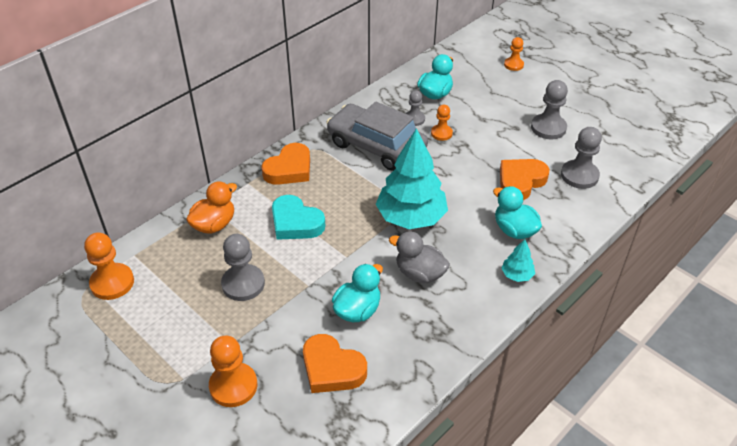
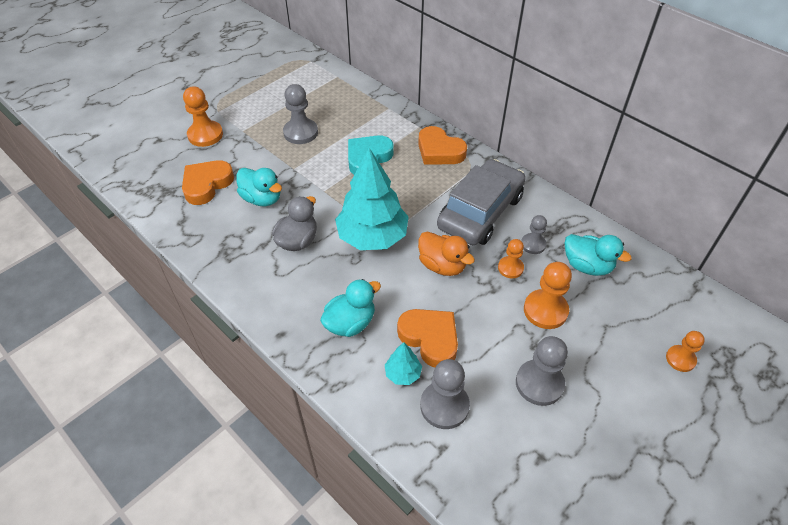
camera: 90 degrees right, 5 degrees up
(112, 283) = (310, 70): orange pawn -> orange pawn (545, 310)
(214, 224) = (368, 112): orange duck -> orange duck (442, 265)
(517, 275) = (286, 318): turquoise tree -> turquoise tree (403, 373)

